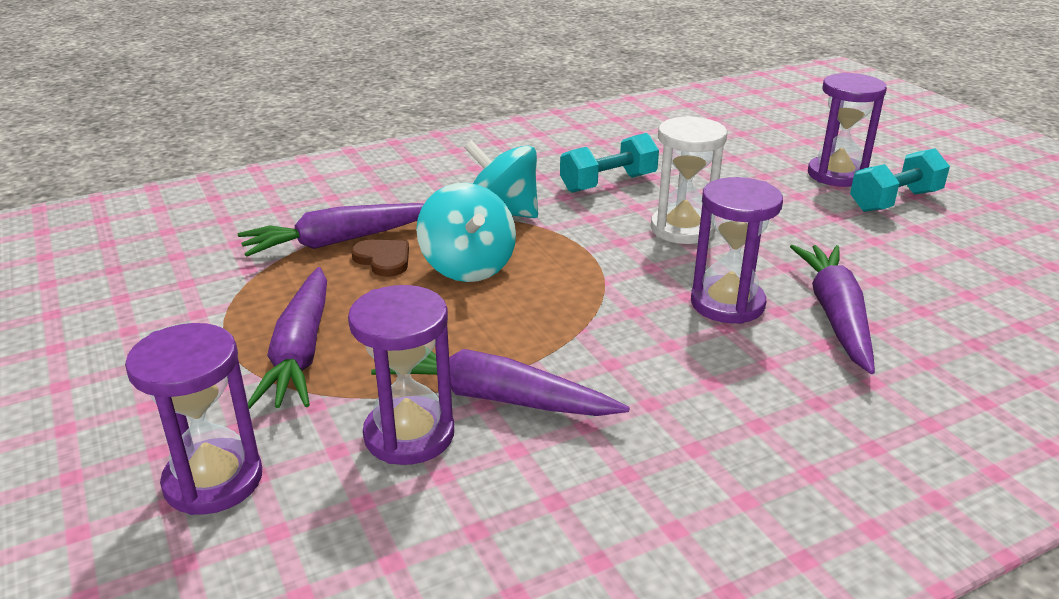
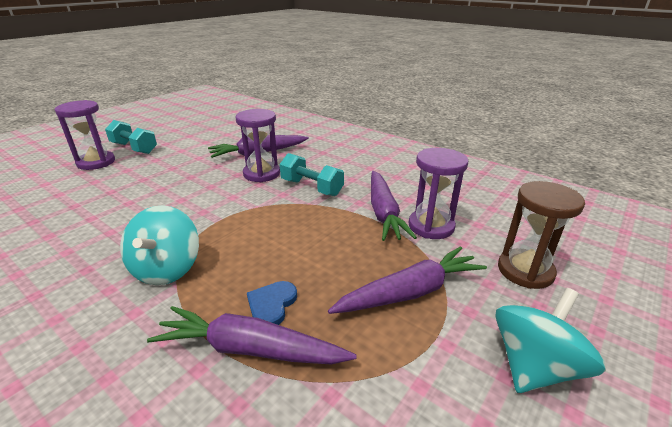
camera: 115 degrees left, 0 degrees up
(213, 480) = (525, 271): purple hourglass -> brown hourglass
(339, 241) = (250, 349): purple carrot -> purple carrot turned 150 degrees clockwise
(383, 259) = (272, 304): brown heart -> blue heart
(468, 267) = (263, 259): turquoise spinning top -> turquoise spinning top (534, 366)
(608, 183) = (105, 233): turquoise dumbbell -> turquoise dumbbell (311, 187)
(682, 229) = (181, 195): white hourglass -> none

